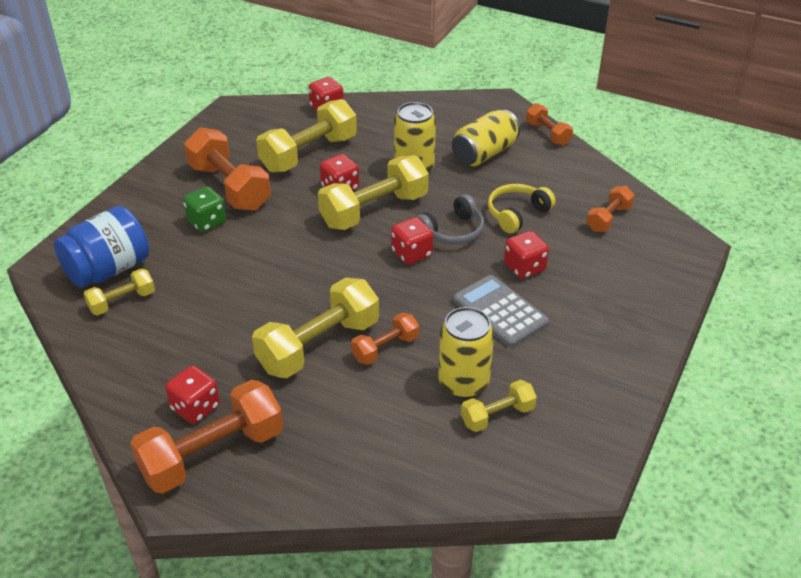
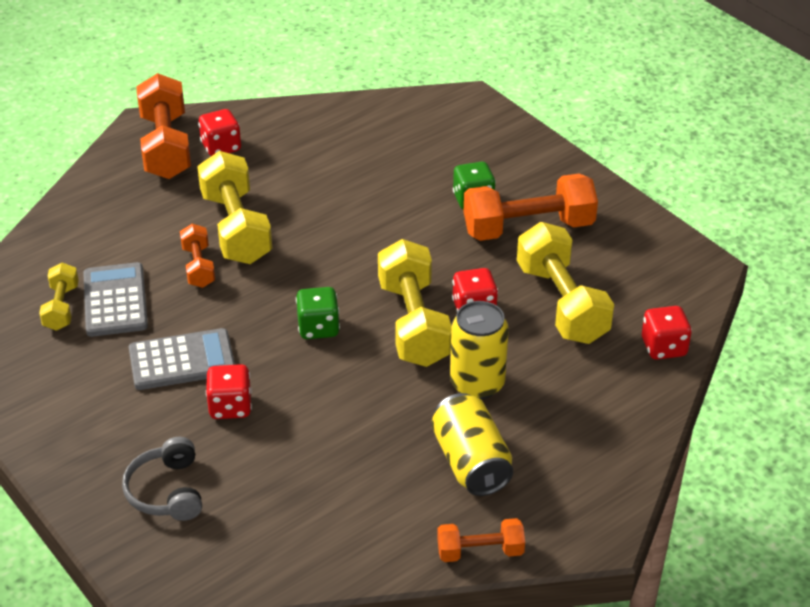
camera: 115 degrees right, 0 degrees up
(108, 270) = (437, 130): blue jar -> none
(122, 302) = (384, 131): yellow dumbbell -> none
(412, 254) = (318, 328): red dice -> green dice
(452, 231) = (333, 373): grey headphones -> grey headphones (166, 491)
(463, 383) = (115, 300): yellow can -> grey calculator
(517, 214) = (326, 441): yellow headphones -> none
(608, 218) = (258, 524): orange dumbbell -> none

